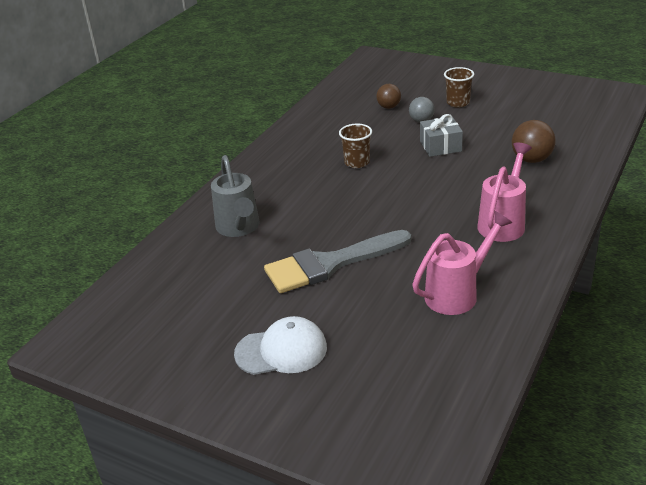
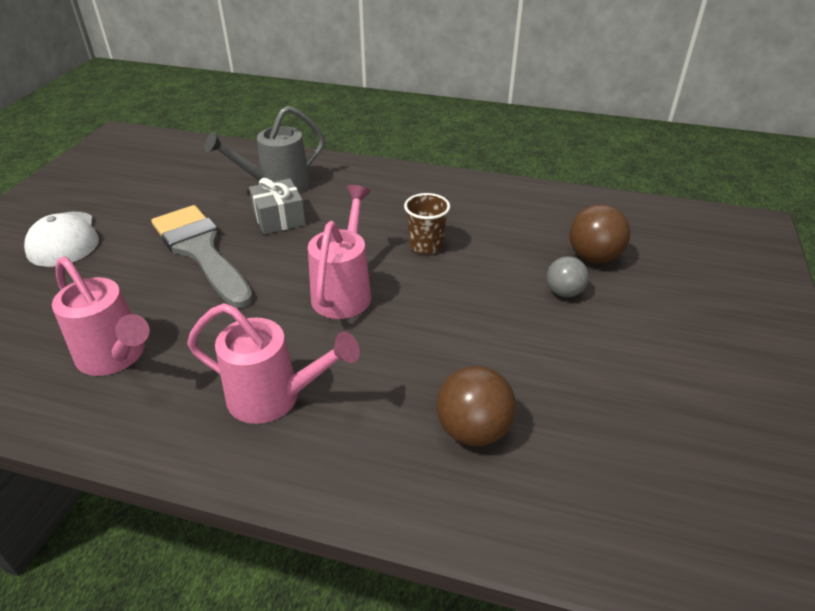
camera: 75 degrees right, 5 degrees up
(389, 107) = (593, 257): brown ball -> brown ball, size x1.51
(402, 196) = (344, 291): none -> pink watering can
(440, 146) = (490, 318): grey gift -> grey gift (279, 218)
(458, 103) = (644, 328): brown cup -> none

